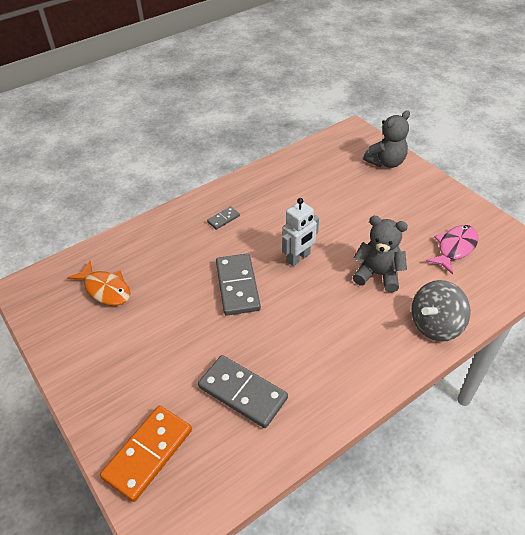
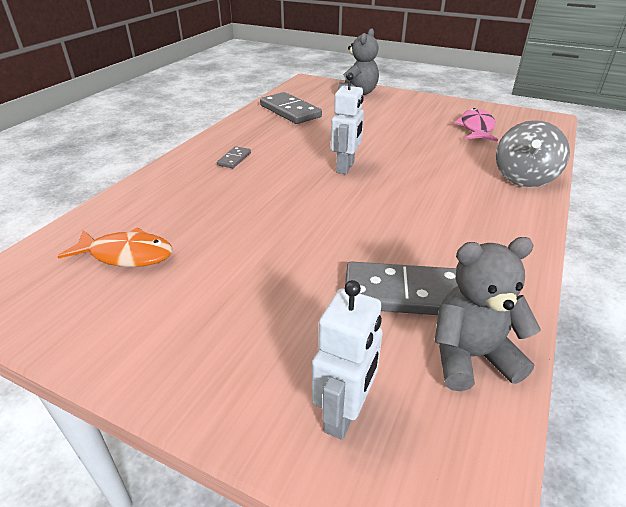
camera: 30 degrees left, 10 degrees down
(148, 453) = (344, 414): orange domino -> white robot
(238, 286) = (302, 204): grey domino -> grey domino (290, 111)
(378, 274) = (434, 159): grey teddy bear -> grey teddy bear (471, 356)

